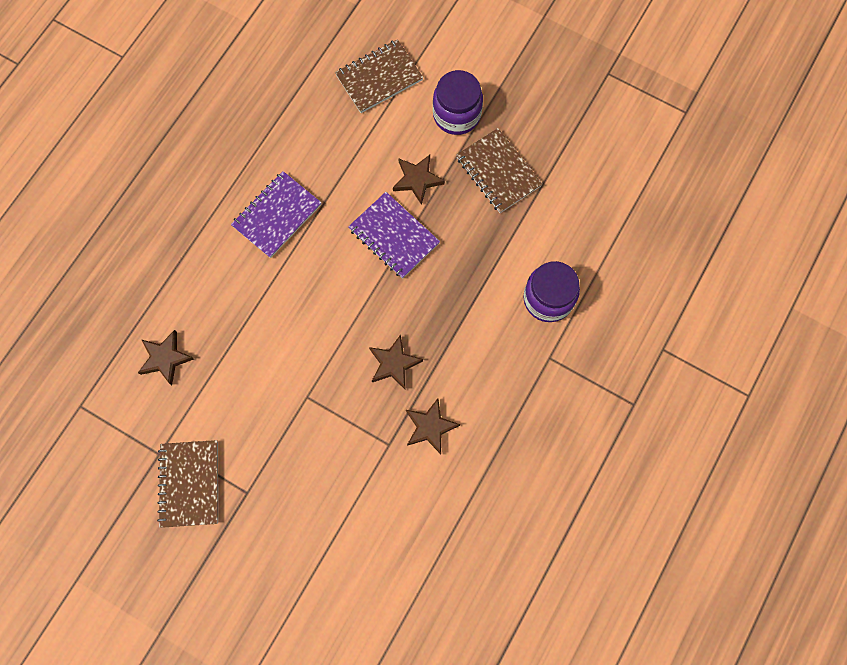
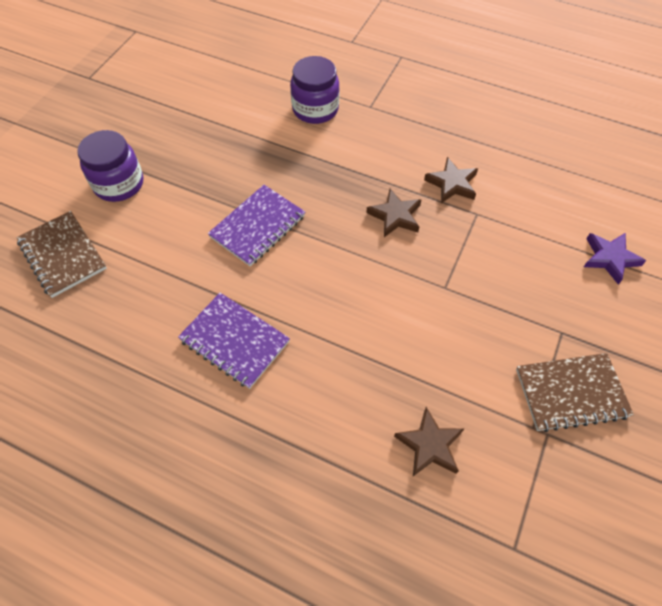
camera: 95 degrees left, 15 degrees down
(320, 565) = (610, 258): none -> purple star
(417, 180) = (193, 211): brown star -> none
(498, 172) = (187, 149): brown notebook -> none

